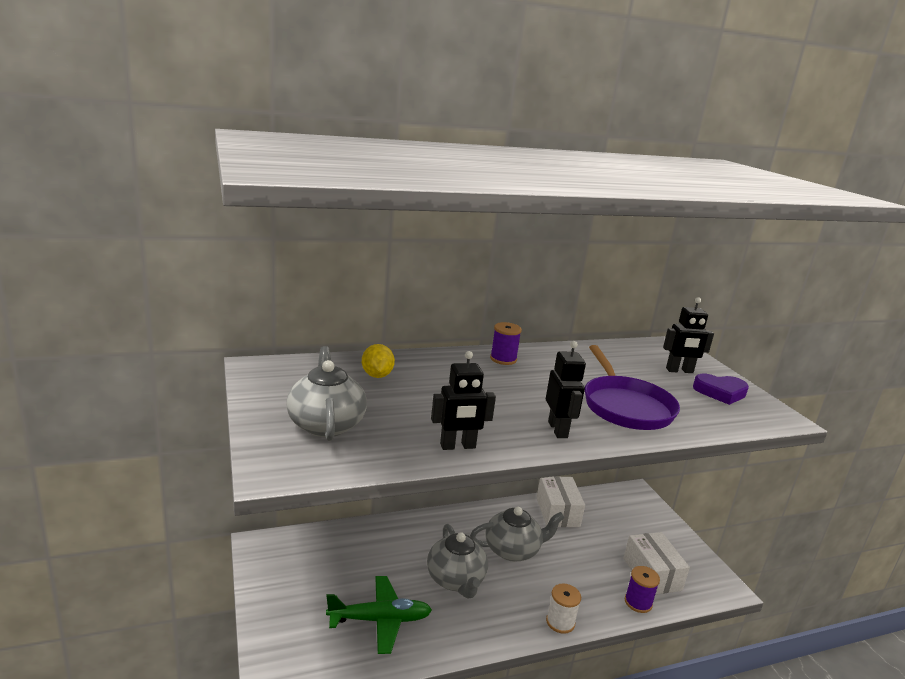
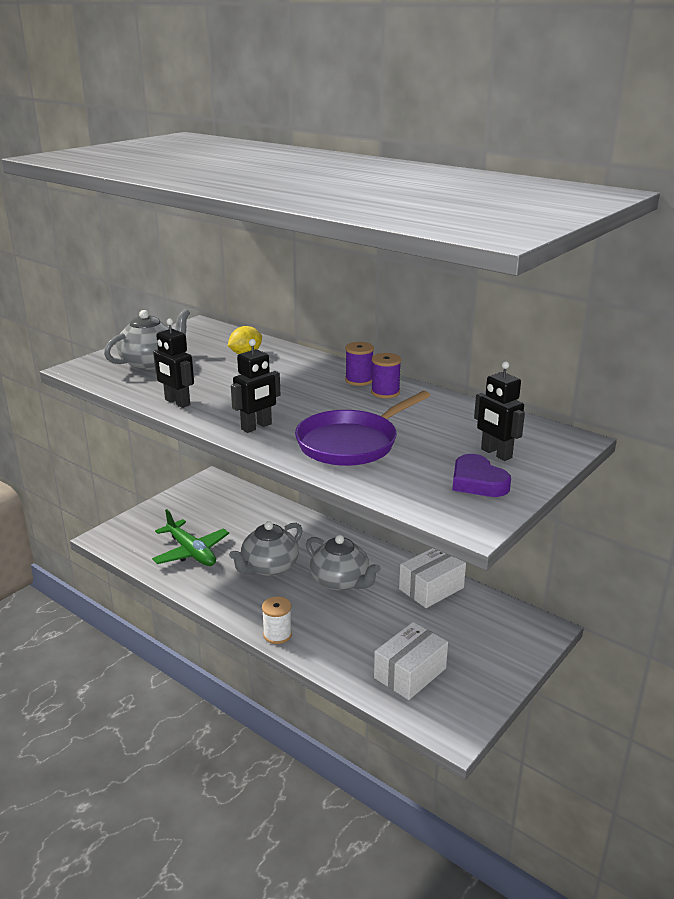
camera: 60 degrees right, 5 degrees up
(638, 602) = (355, 674): purple spool -> purple spool (385, 392)

